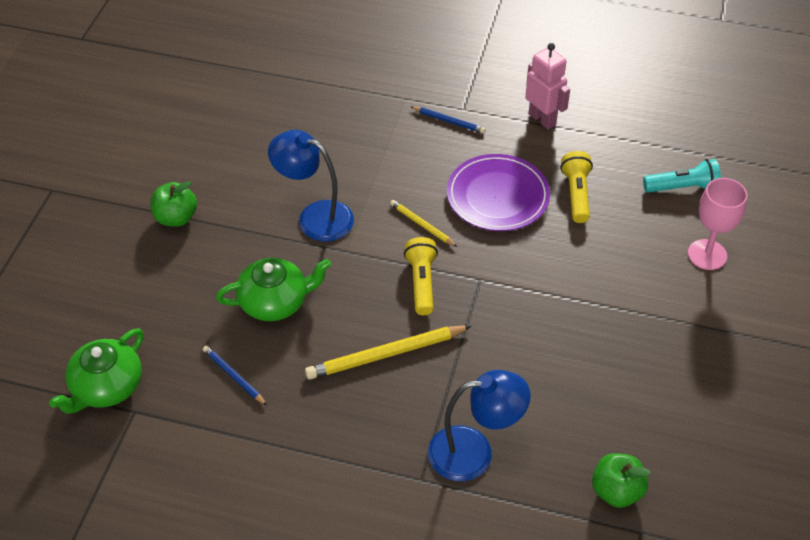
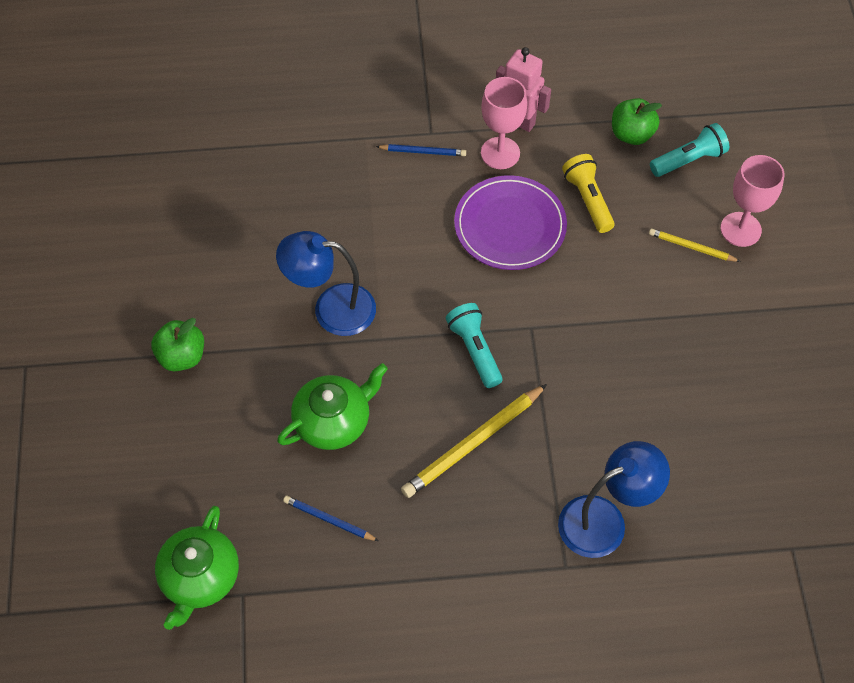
camera: 20 degrees left, 10 degrees up
(421, 283) = (474, 350): yellow flashlight -> turquoise flashlight
(422, 225) = (447, 283): yellow pencil -> yellow pencil (692, 247)
(515, 139) = (500, 153): none -> pink goblet
(616, 491) = (754, 514): green apple -> green apple (631, 134)

